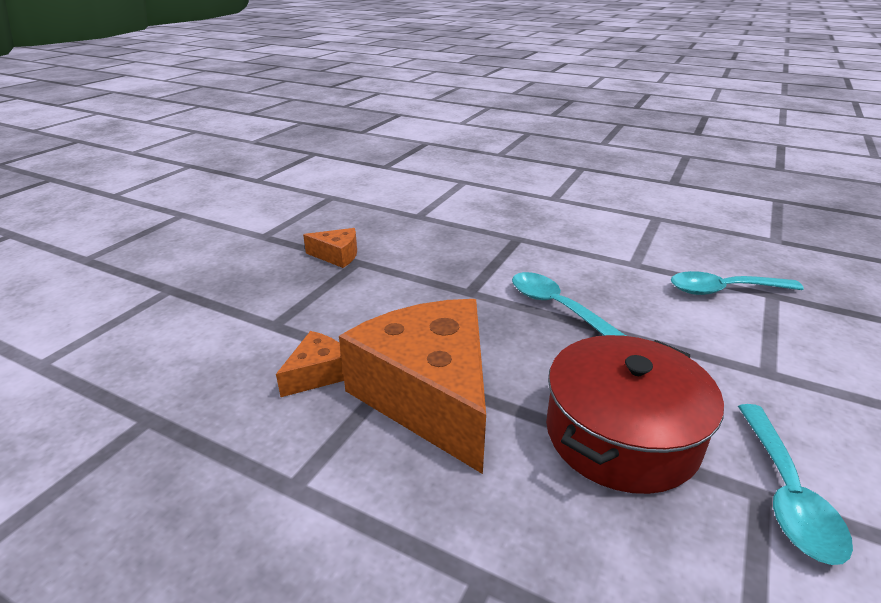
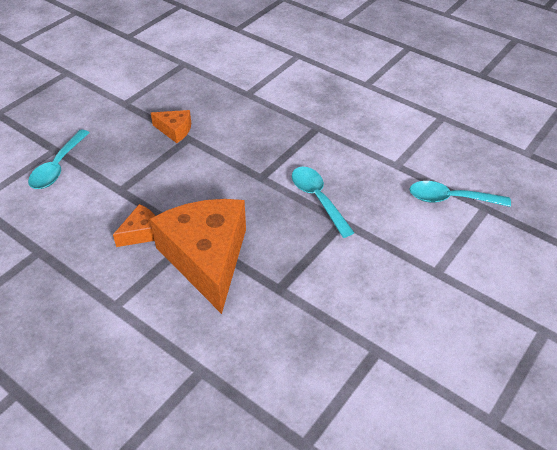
camera: 10 degrees right, 15 degrees up
(621, 434) = (314, 301): red pot -> none
(786, 494) = (392, 352): turquoise spoon -> turquoise spoon (58, 167)

